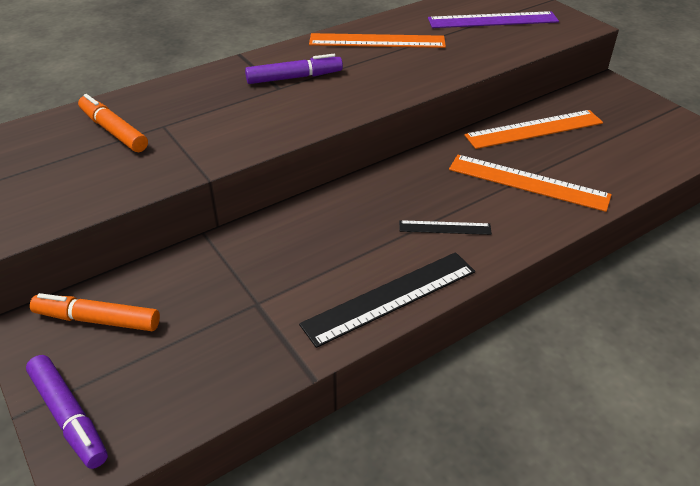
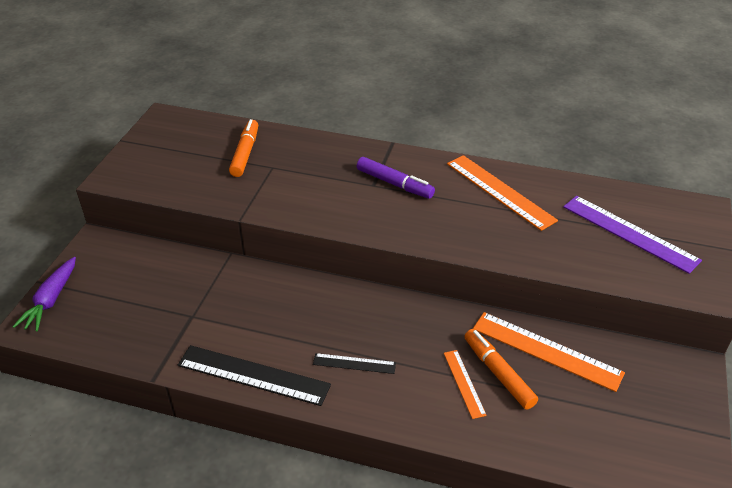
camera: 50 degrees right, 0 degrees up
(69, 416) = (51, 300): purple marker -> purple carrot
(98, 320) = (123, 262): orange marker -> orange marker (498, 373)
(444, 227) = (354, 363): black ruler -> black ruler turned 45 degrees counterclockwise
(528, 182) = (464, 383): orange ruler -> orange ruler, size x0.53

